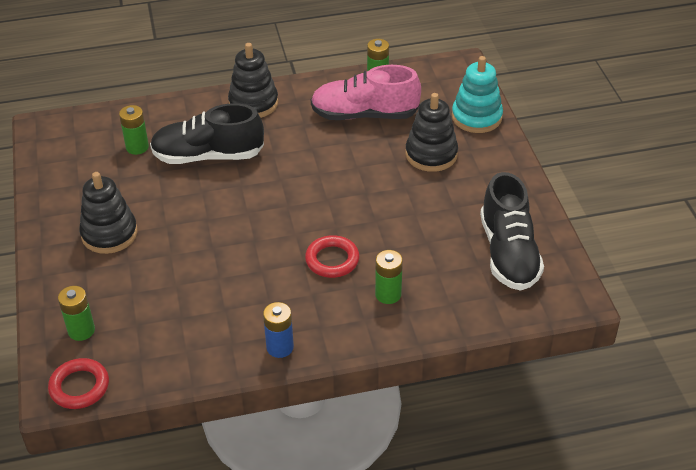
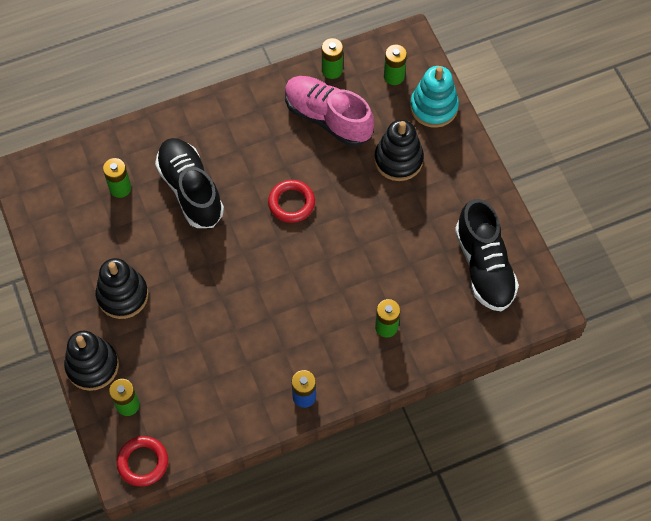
camera: 10 degrees left, 20 degrees up
(208, 156) = (190, 190): black shoe -> black shoe turned 75 degrees clockwise
(253, 103) = (218, 117): black stacking toy -> black stacking toy (92, 366)
(332, 260) = (330, 296): red ring -> red ring (291, 203)
(364, 115) = (328, 118): pink shoe -> pink shoe turned 45 degrees clockwise
(440, 90) = (394, 76): none -> green battery

